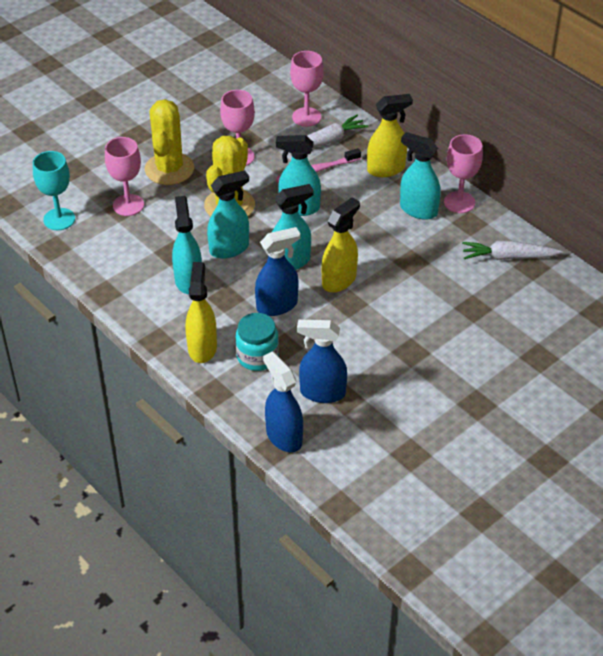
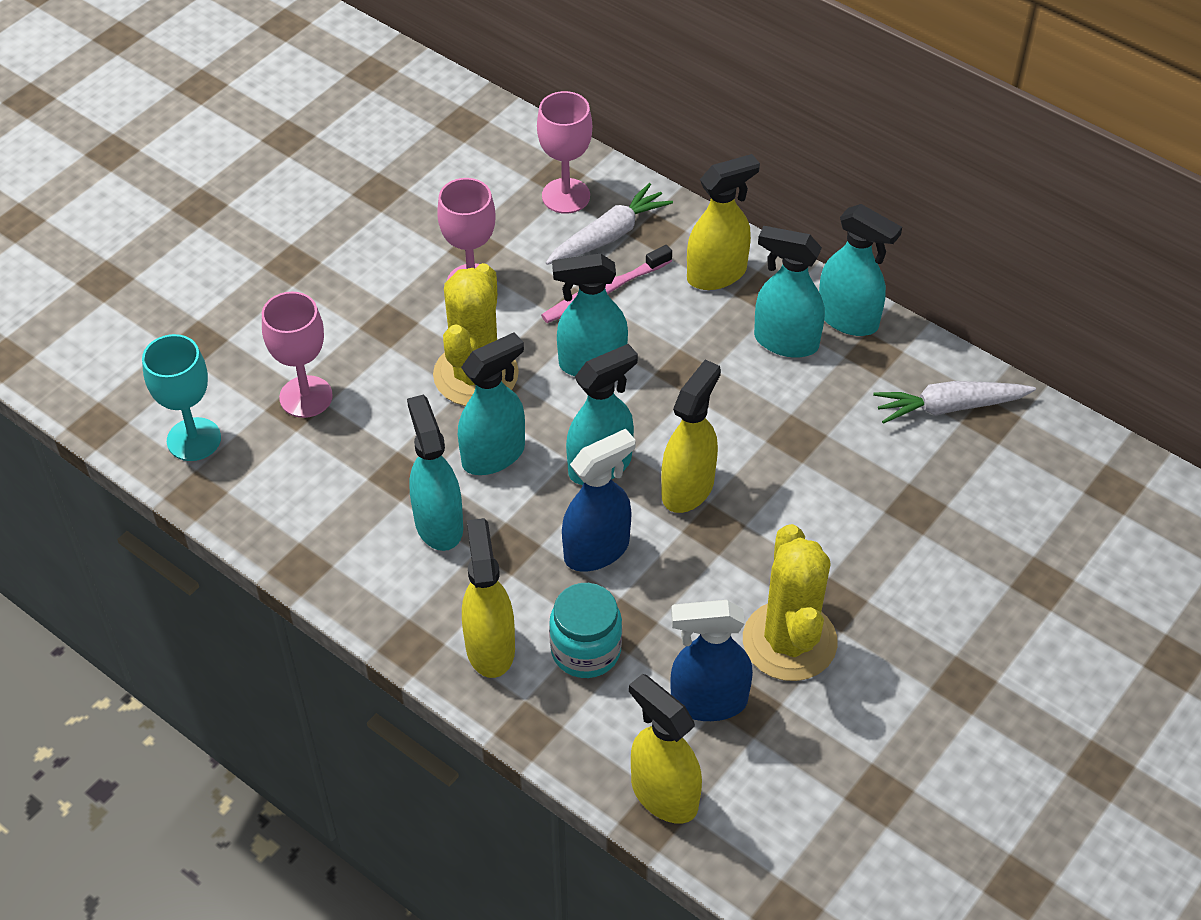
camera: 10 degrees left, 5 degrees up
(169, 169) = (360, 320): yellow cactus -> yellow cactus (789, 641)
(284, 436) = (664, 794): blue spray bottle -> yellow spray bottle
(459, 202) = (848, 319): pink goblet -> turquoise spray bottle

